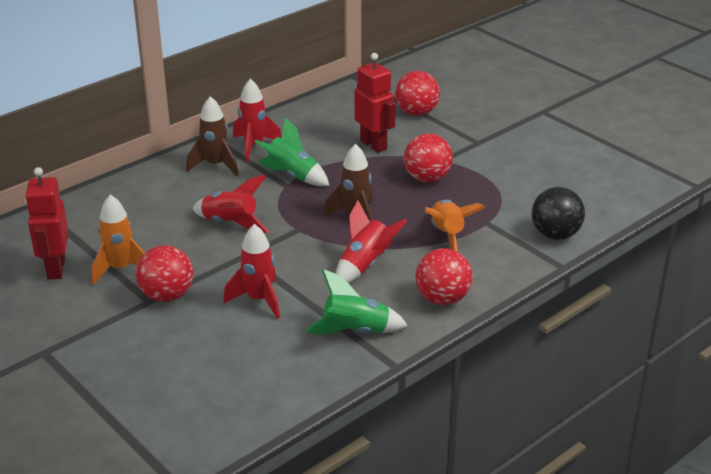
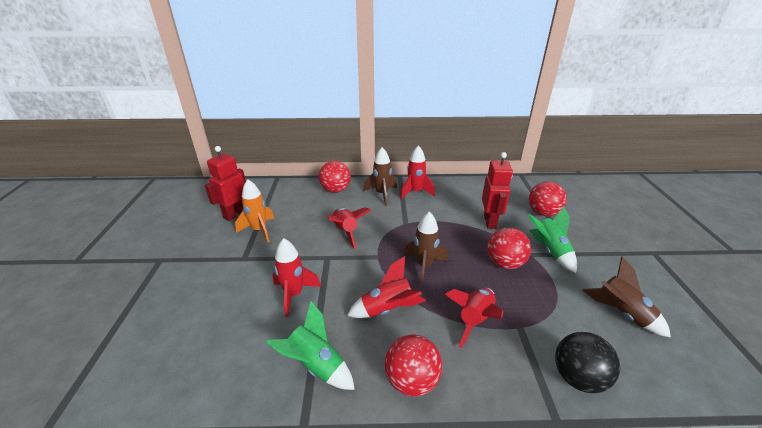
camera: 40 degrees right, 0 degrees up
(167, 295) = (255, 260): red ball -> red ball (335, 190)
(292, 176) = (416, 219): green rocket -> green rocket (550, 251)
(447, 235) = (475, 320): orange rocket -> red rocket
(552, 175) = (621, 313): none -> brown rocket

